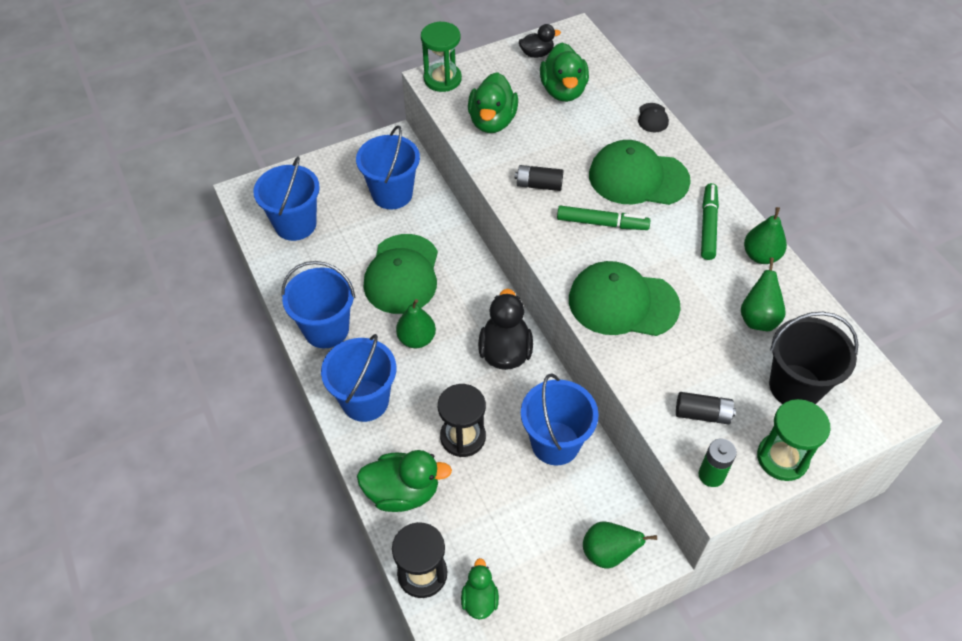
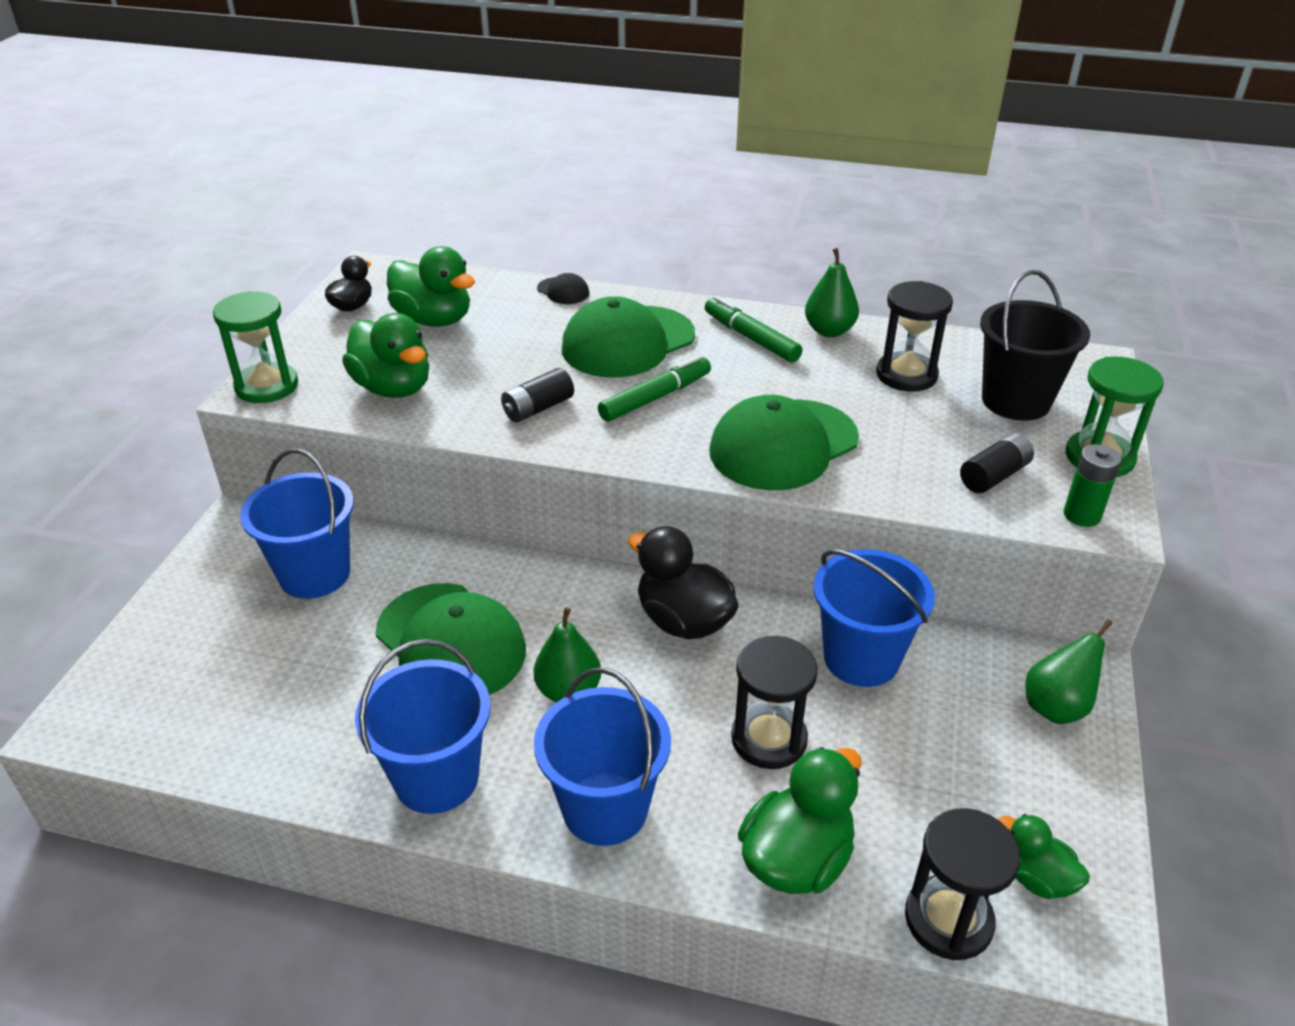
camera: 50 degrees left, 15 degrees down
(295, 224) = (215, 701): blue bucket -> none
(758, 318) = (906, 375): green pear -> black hourglass

